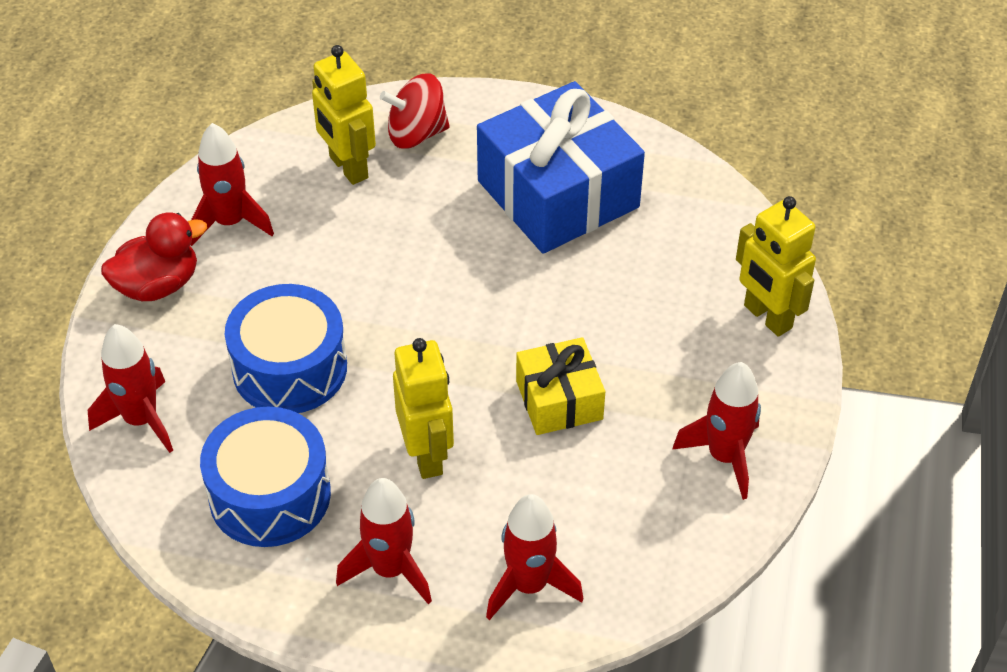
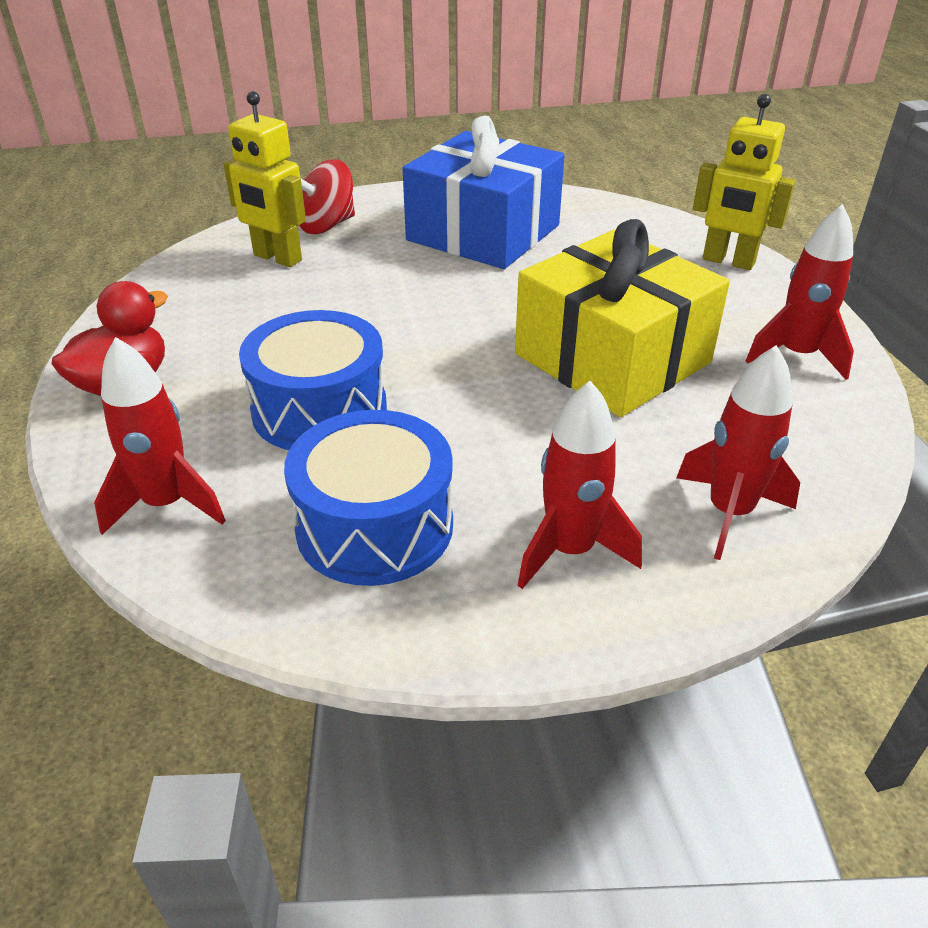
camera: 25 degrees left, 10 degrees down
(230, 222) = (179, 319): red rocket -> none
(427, 455) = (523, 436): yellow robot -> none
(559, 400) = (612, 358): yellow gift -> yellow gift, size x1.85

